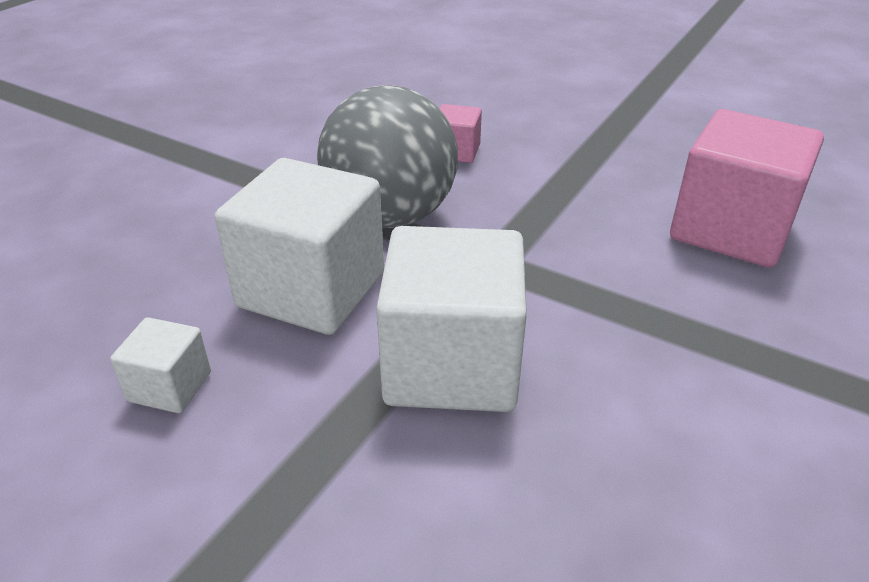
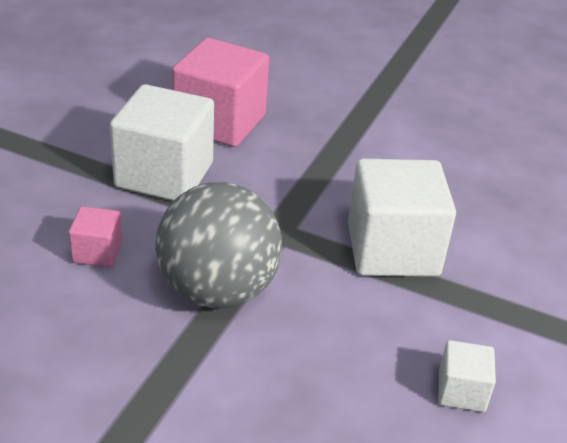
camera: 100 degrees left, 0 degrees up
(311, 289) = (331, 328): white cube -> white cube (164, 175)

